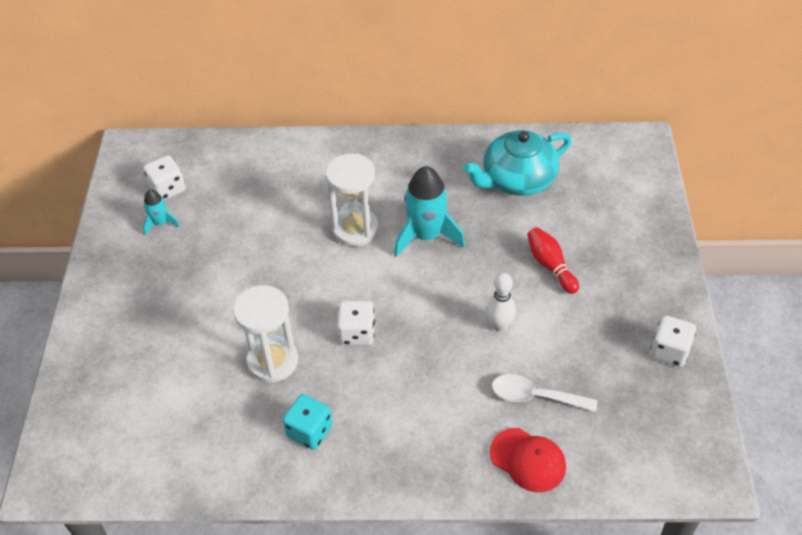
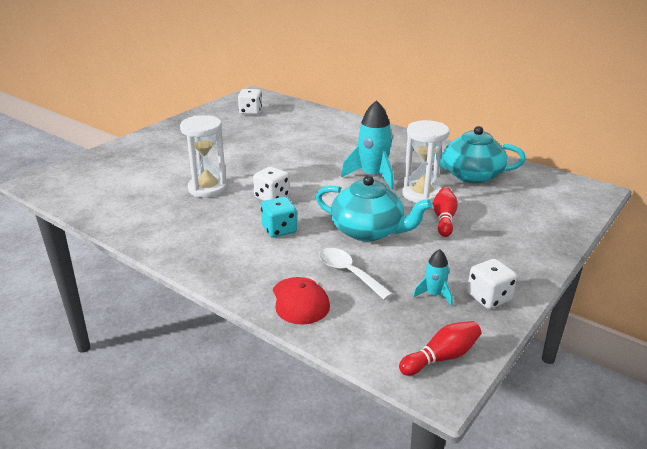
camera: 35 degrees right, 20 degrees down
(160, 223) = (228, 121): turquoise rocket -> turquoise rocket (434, 294)
(309, 431) = (184, 223): turquoise dice -> turquoise dice (279, 230)
(355, 229) = (331, 158): white hourglass -> white hourglass (422, 194)
(499, 326) = (368, 231): white bowling pin -> turquoise teapot
(690, 446) = (441, 357): none -> red bowling pin

